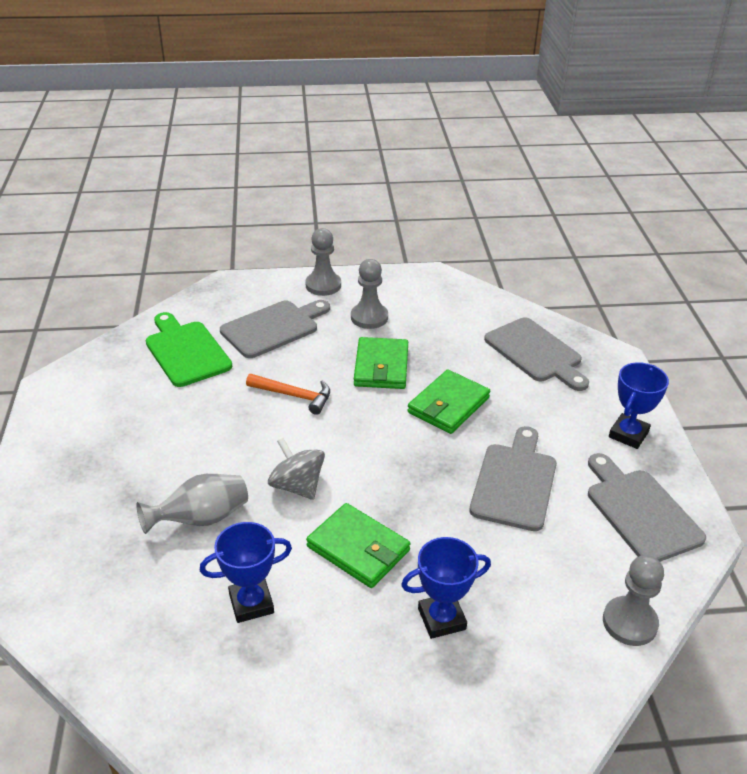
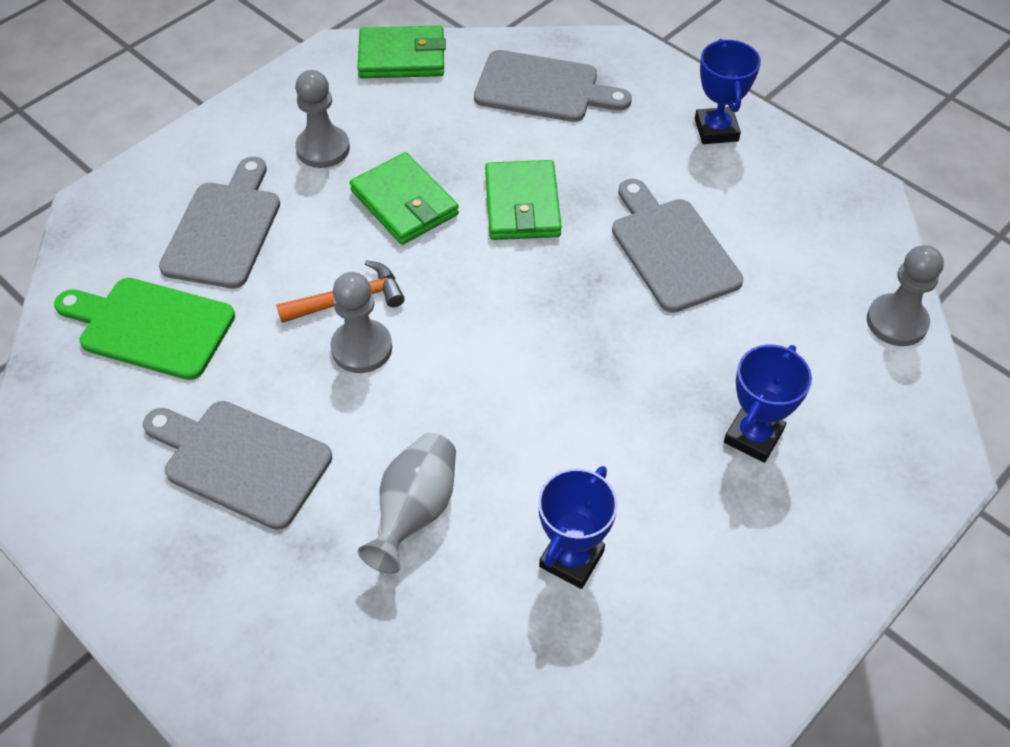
camera: 40 degrees left, 15 degrees up
(297, 486) = (472, 401): grey spinning top -> none
(323, 285) = (220, 137): grey pawn -> grey pawn (362, 348)
(358, 548) = (606, 424): green wallet -> green wallet (402, 57)
(640, 511) = (802, 206): grey cutting board -> grey cutting board (241, 461)

